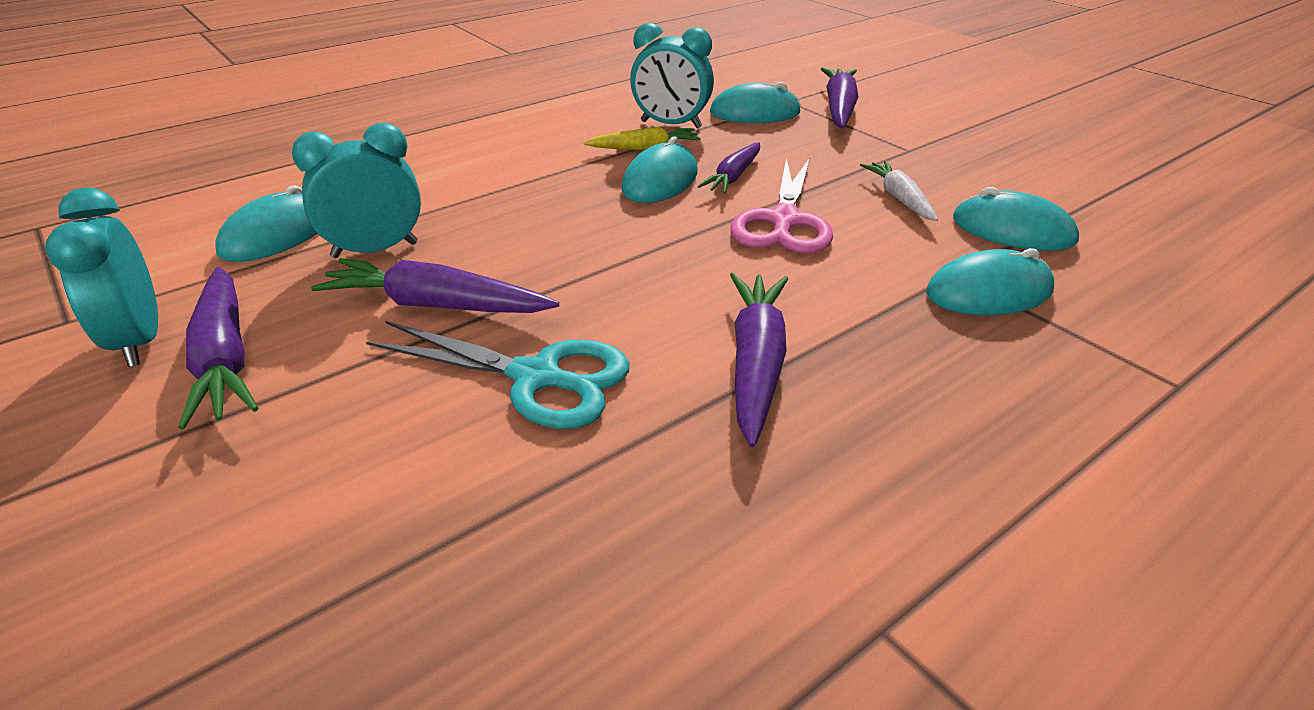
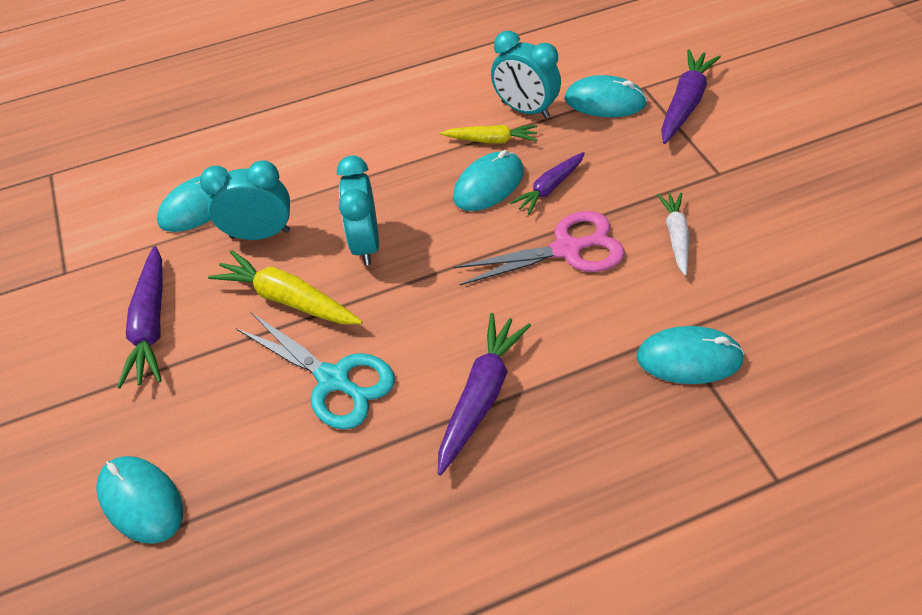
camera: 20 degrees right, 15 degrees up
(138, 341) = (104, 299): turquoise clock -> turquoise clock (366, 243)
(436, 305) = (288, 299): purple carrot -> yellow carrot
(784, 221) = (567, 249): pink scissors -> pink scissors turned 135 degrees counterclockwise
(1012, 230) = (751, 291): turquoise mouse -> turquoise mouse (141, 501)

